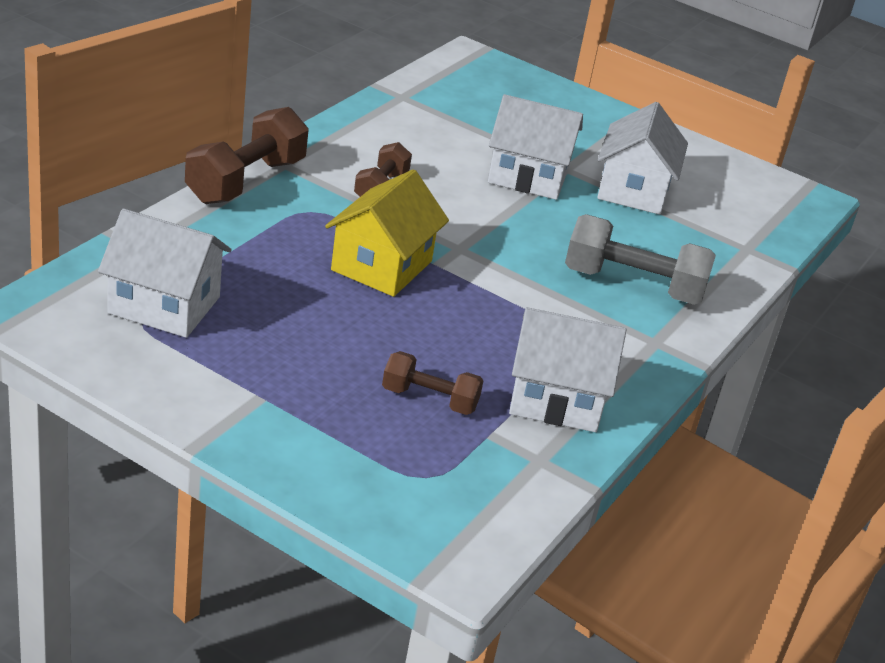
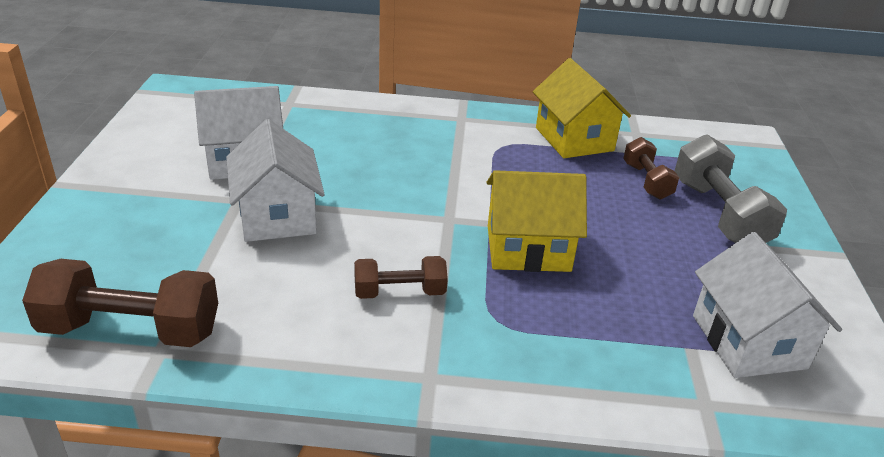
camera: 115 degrees left, 0 degrees up
(246, 181) = (499, 390): brown dumbbell -> brown dumbbell (131, 330)
(556, 399) = (574, 139): white house -> yellow house
(633, 285) = (401, 136): grey dumbbell -> grey dumbbell (718, 214)

